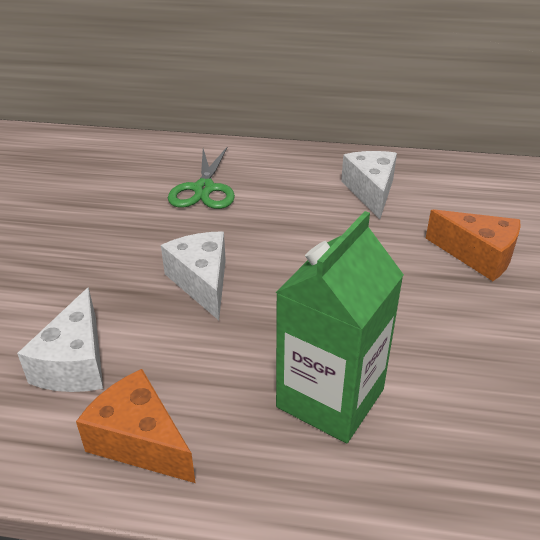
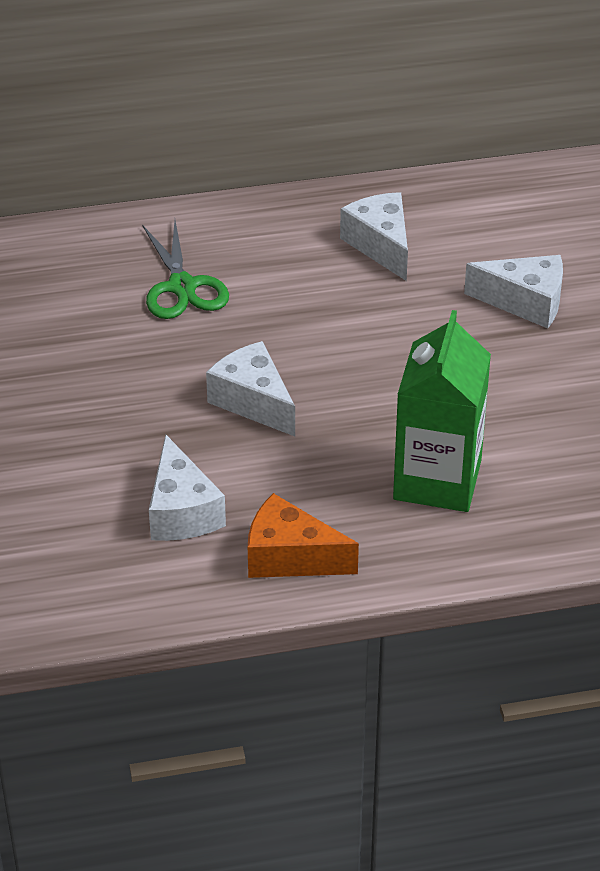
camera: 20 degrees left, 5 degrees up
(478, 256) = (525, 302): orange cheese -> white cheese

